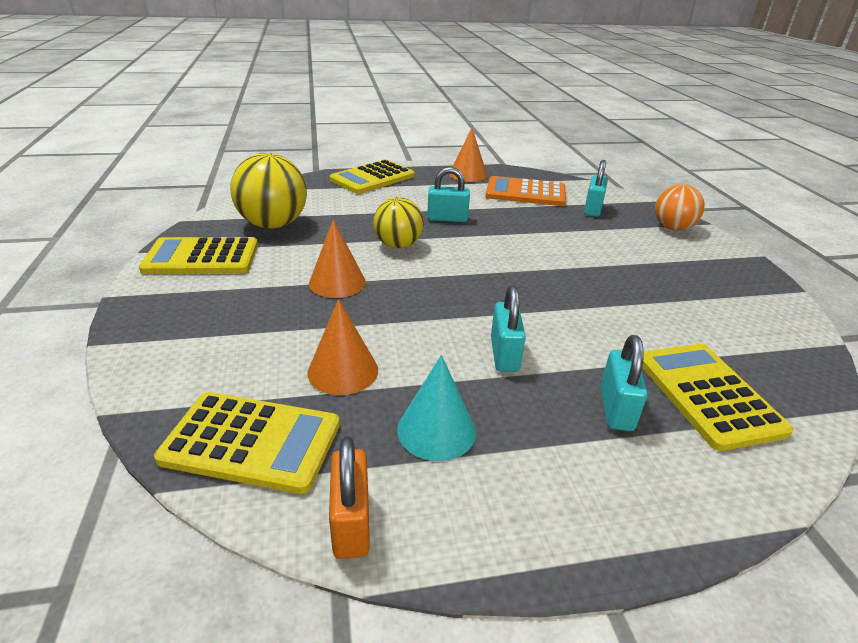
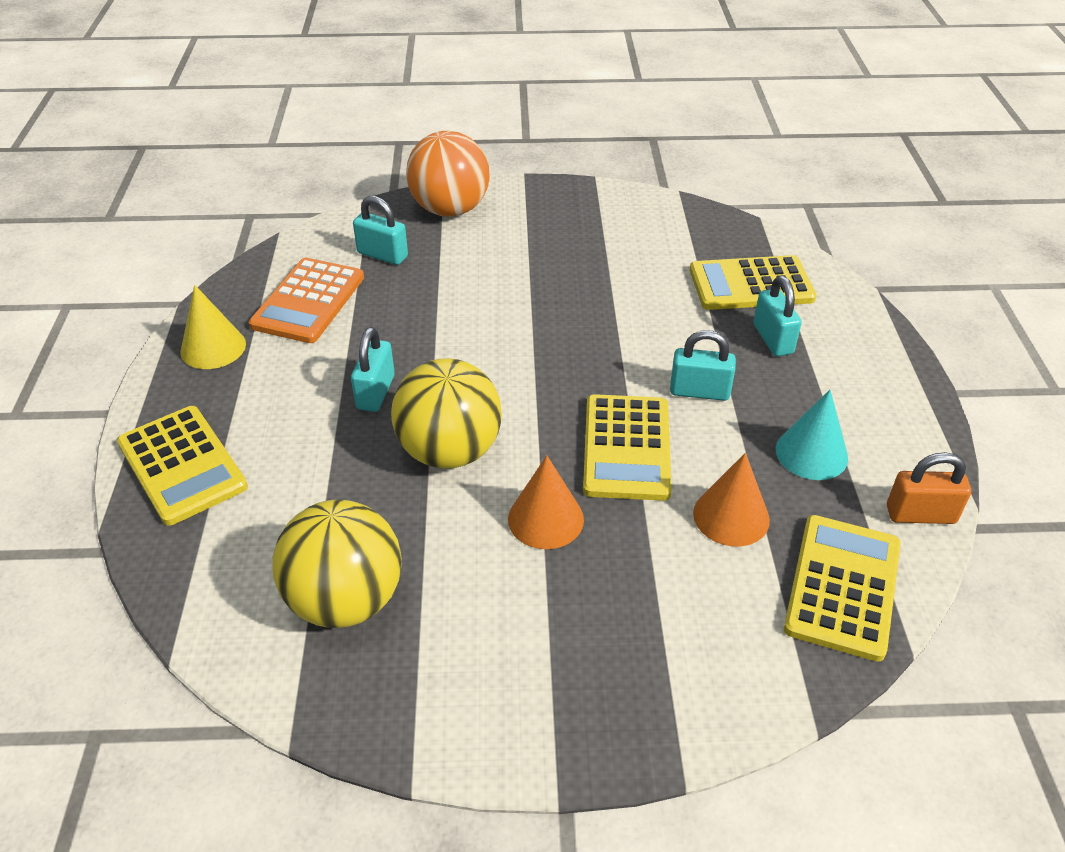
camera: 80 degrees left, 10 degrees up
(202, 257) = (449, 688): yellow calculator -> yellow calculator (627, 447)
(398, 245) = (449, 451): yellow ball -> yellow ball, size x1.52
(468, 174) = (213, 347): orange cone -> yellow cone
(616, 408) = (773, 339): turquoise padlock -> turquoise padlock turned 60 degrees clockwise
(672, 228) = (450, 209): orange ball -> orange ball, size x1.52

